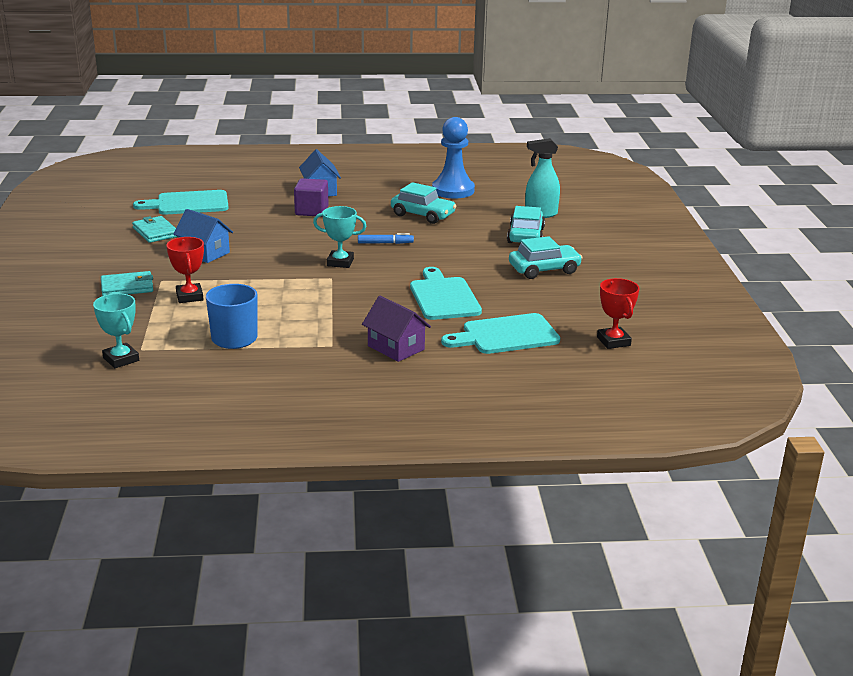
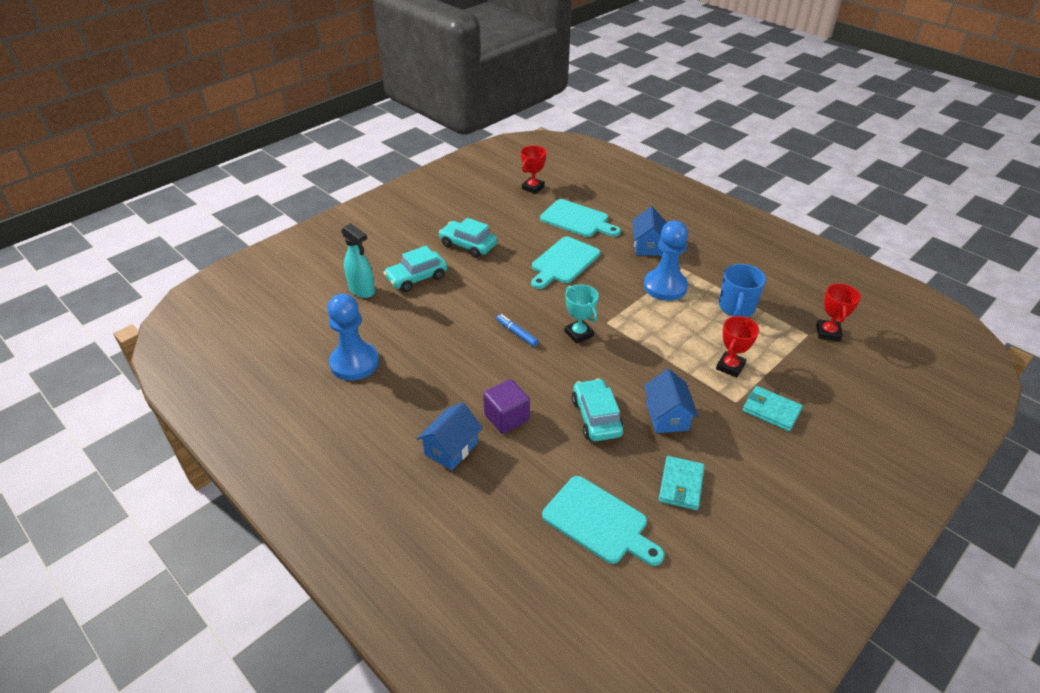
camera: 130 degrees left, 15 degrees up
(121, 359) = (828, 333): turquoise trophy -> red trophy
(323, 323) = (665, 286): none -> blue pawn
(396, 348) = (648, 246): purple house -> blue house
(423, 215) = (435, 347): turquoise car -> turquoise car (596, 417)

